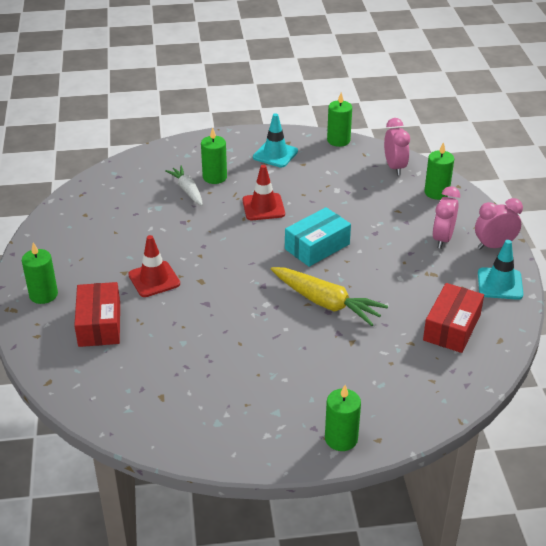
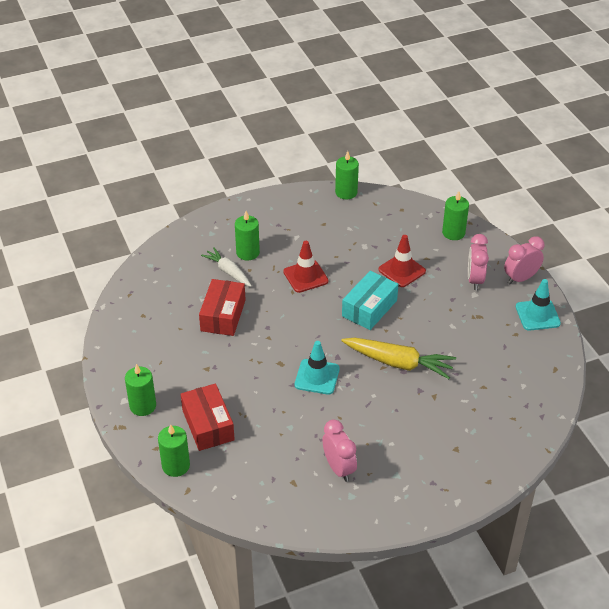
camera: 15 degrees left, 5 degrees up
(154, 279) = (237, 370): red traffic cone -> red traffic cone (402, 270)
(275, 154) = (294, 218): turquoise traffic cone -> turquoise traffic cone (317, 377)
(341, 439) = (458, 487): green candle -> green candle (176, 466)
(394, 167) = (407, 213): pink clock -> pink clock (339, 468)
(452, 327) = (512, 365): red box -> red box (223, 315)

